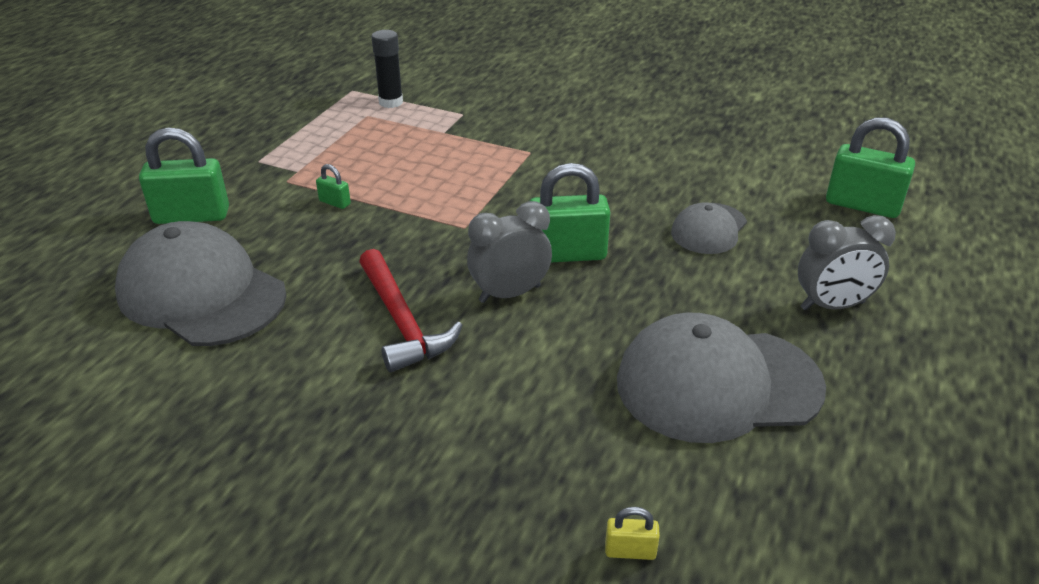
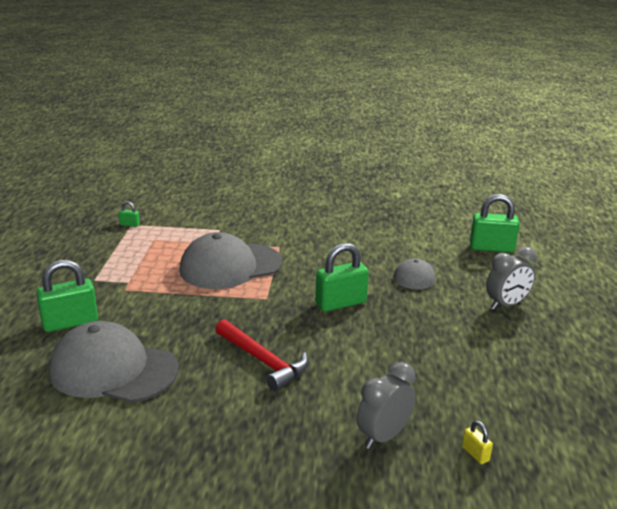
camera: 20 degrees left, 10 degrees down
(335, 202) = (169, 298): green padlock -> green padlock (130, 224)
(391, 102) = (165, 229): black glue stick -> none
(509, 294) = (320, 332): grey clock -> grey clock (383, 436)
(630, 551) = (475, 454): yellow padlock -> yellow padlock turned 75 degrees clockwise
(717, 384) = (470, 358): grey cap -> grey cap (230, 266)

